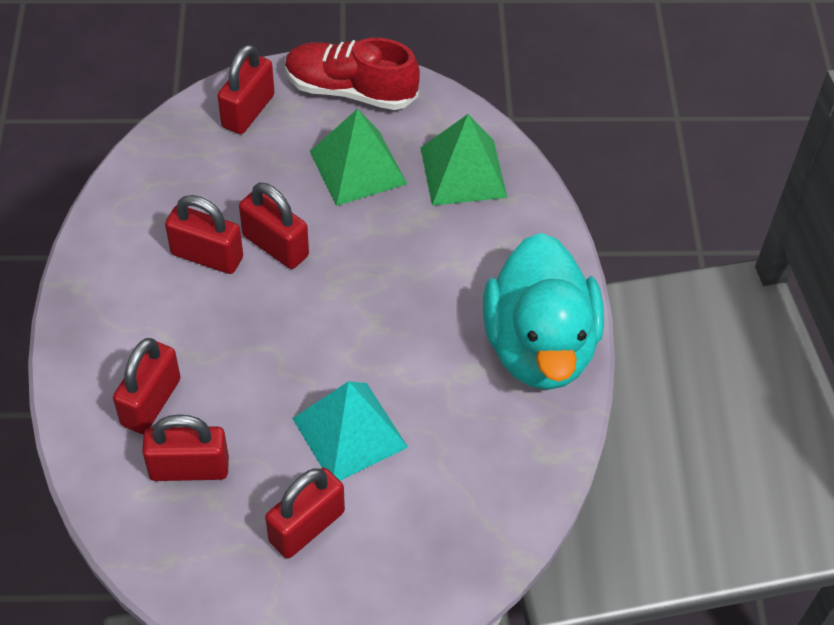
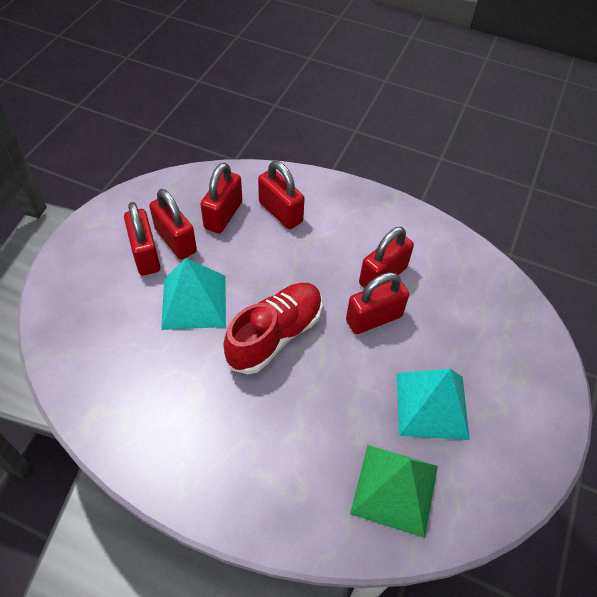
camera: 115 degrees right, 0 degrees up
(248, 111) = (521, 350): red padlock -> red padlock (175, 241)
(350, 90) = (526, 437): red shoe -> red shoe (275, 335)
(357, 167) = (432, 405): green pyramid -> turquoise pyramid
(539, 346) = (185, 458): turquoise duck -> none

